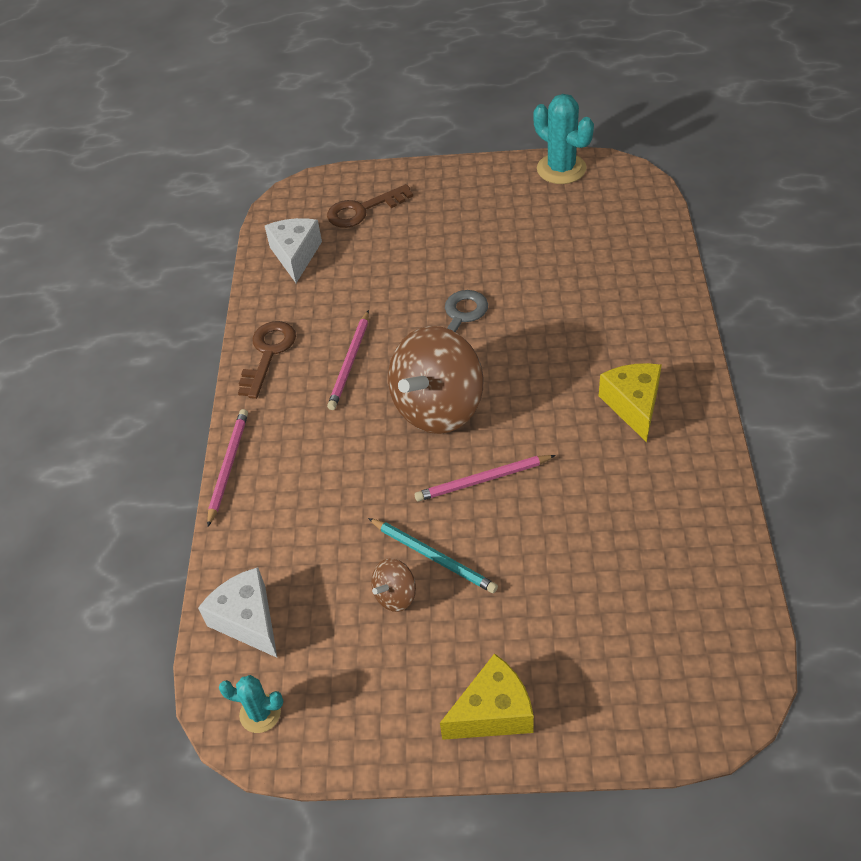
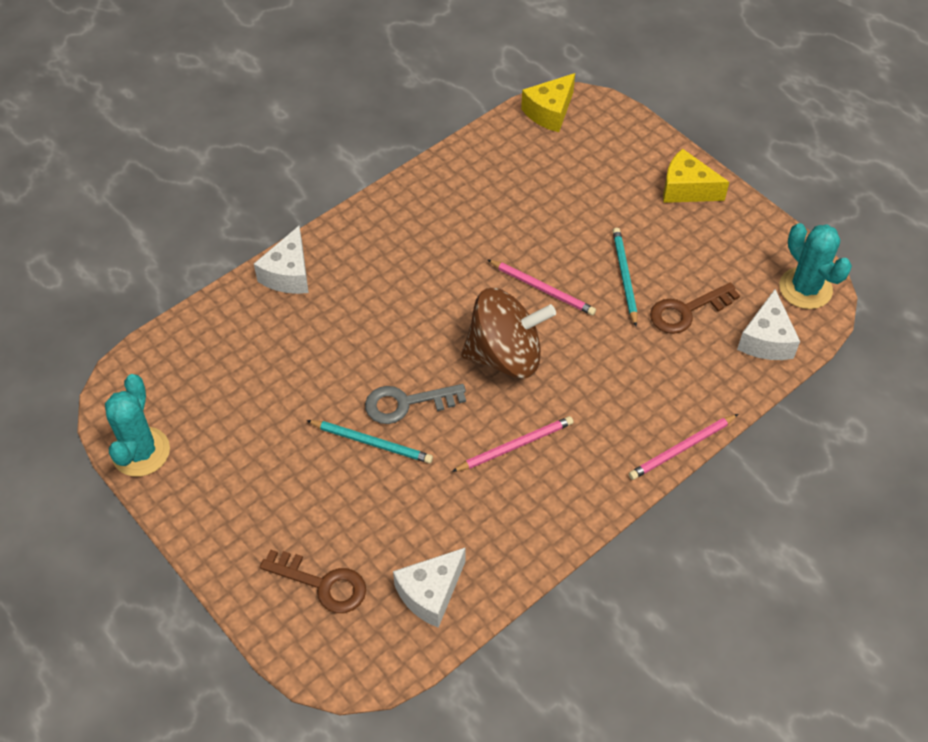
camera: 135 degrees left, 5 degrees up
(260, 713) = (805, 288): turquoise cactus -> turquoise cactus, size x1.74
(268, 354) = (560, 514): brown key -> brown key (687, 311)
(395, 595) = (669, 277): brown spinning top -> none
(443, 283) = (371, 442): none -> turquoise pencil
(633, 405) = (401, 246): yellow cheese -> yellow cheese (549, 112)
(667, 314) = (288, 274): none -> white cheese

